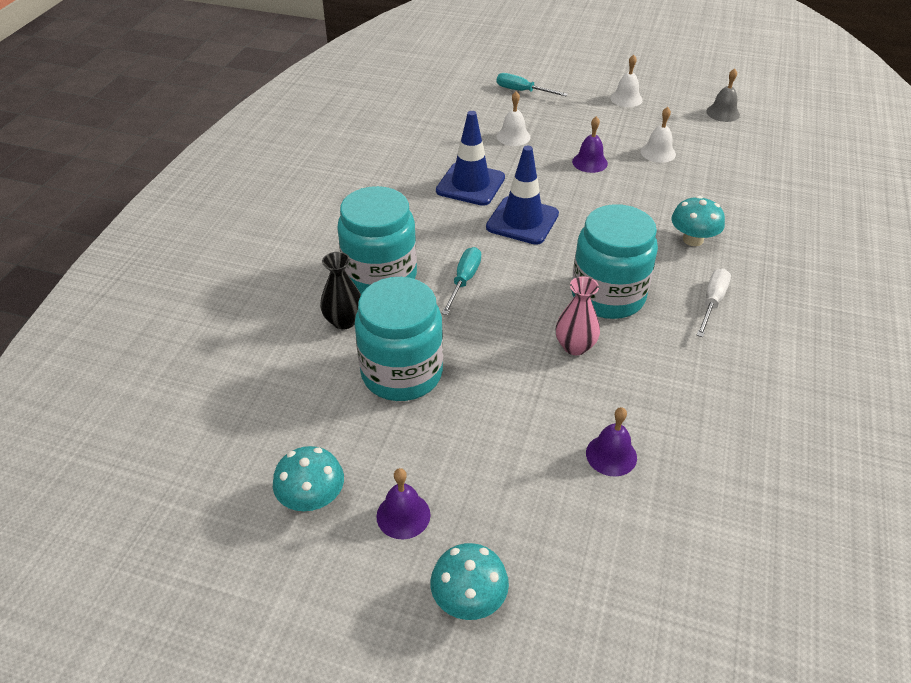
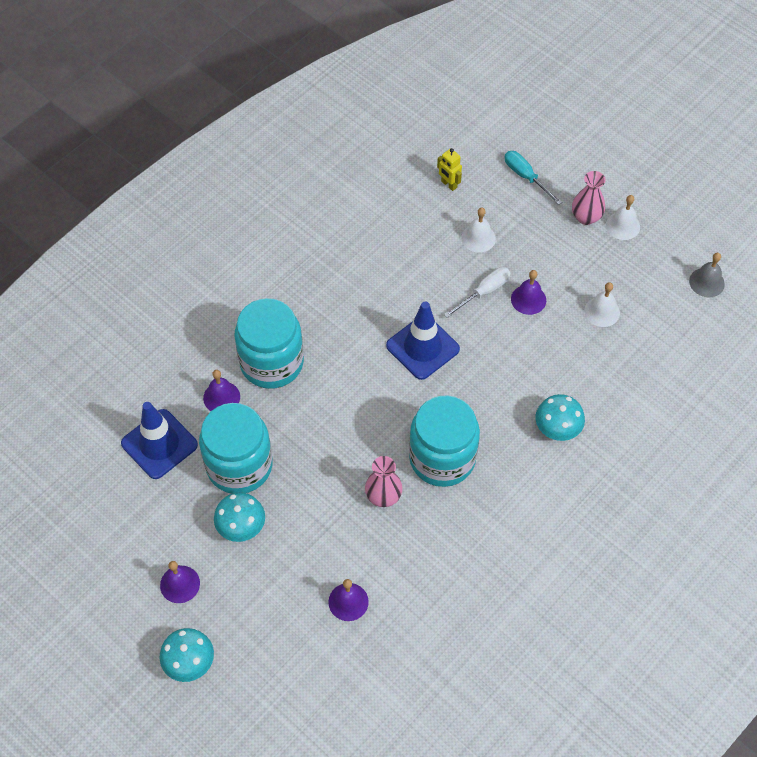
camera: 25 degrees right, 15 degrees up
(312, 498) = (127, 544): turquoise mushroom -> turquoise mushroom (241, 526)
(344, 321) = (221, 397): black vase -> purple bell
(460, 111) = (448, 184): none -> yellow robot
(464, 281) = (335, 394): turquoise screwdriver -> none
(470, 184) = (403, 285): blue traffic cone -> blue traffic cone (159, 444)
(592, 101) = (586, 217): none -> pink vase
(712, 302) = (524, 501): white screwdriver -> white screwdriver (484, 292)

